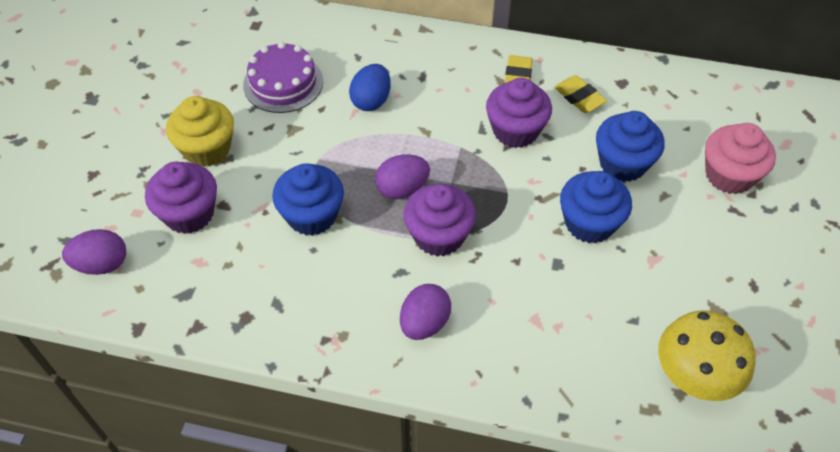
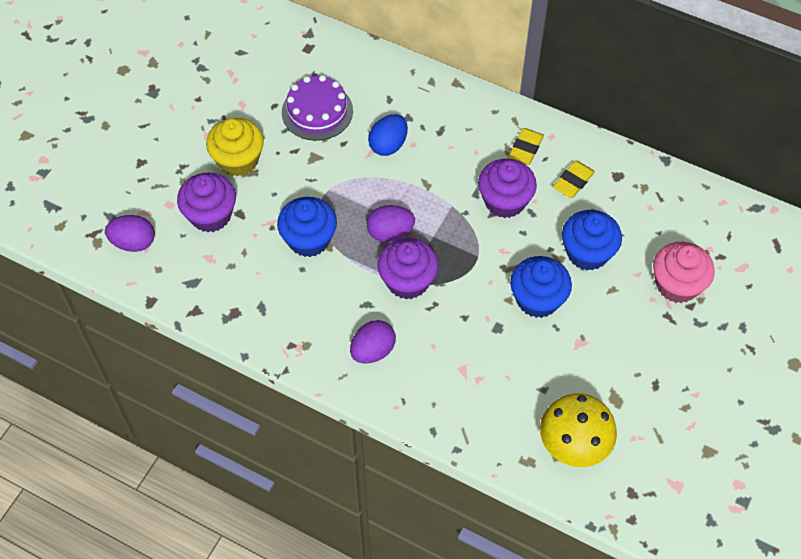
camera: 15 degrees right, 5 degrees up
(579, 97) = (573, 181): yellow eraser -> yellow eraser turned 60 degrees clockwise

